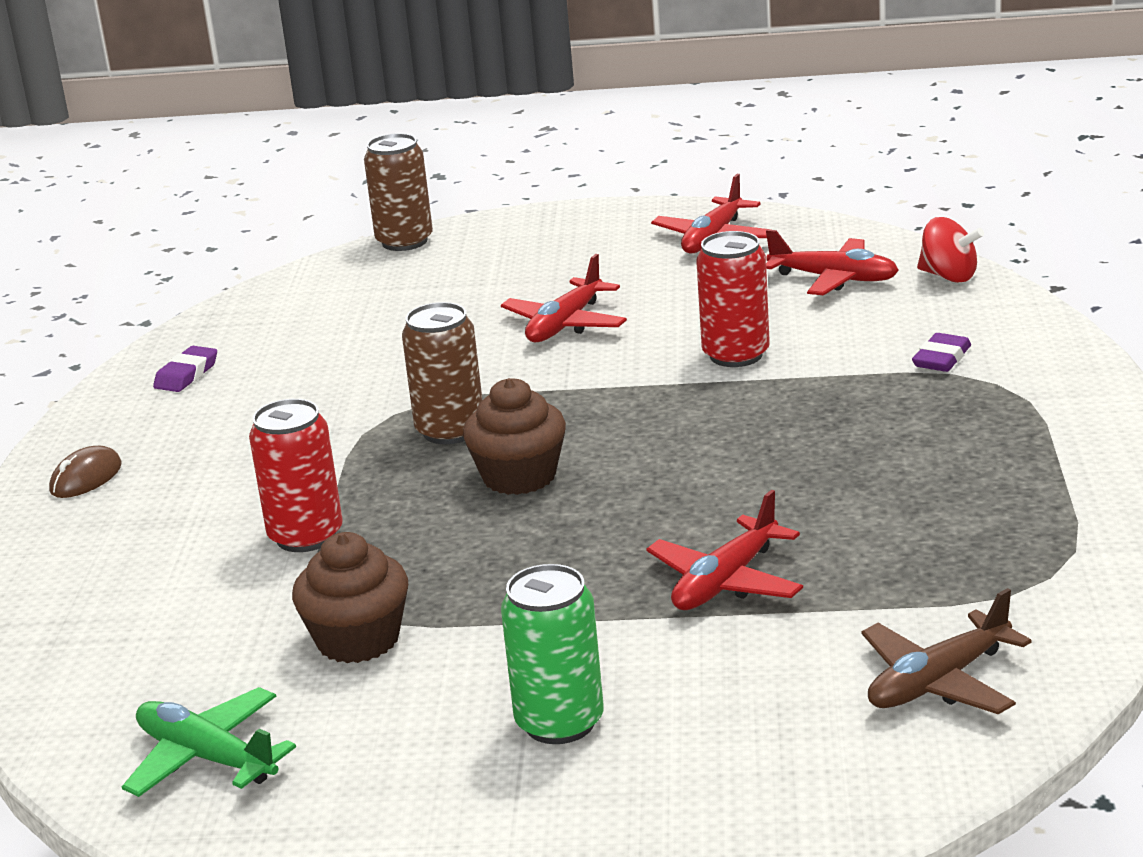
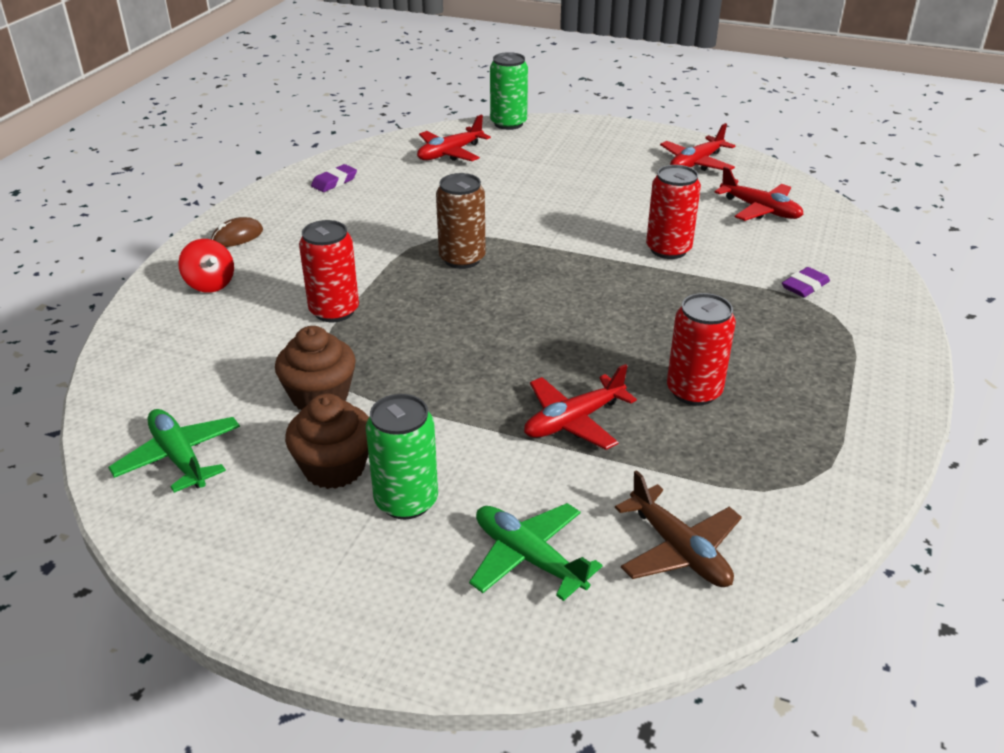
camera: 15 degrees right, 10 degrees up
(404, 241) = (508, 123): brown can -> green can
(519, 476) = (485, 303): brown cupcake -> brown cupcake (334, 467)
(565, 324) = (572, 202): red plane -> red plane (450, 153)
(756, 739) = (528, 558): none -> green plane
(863, 511) = (694, 391): none -> red can
(938, 682) = (679, 550): brown plane -> brown plane turned 105 degrees counterclockwise
(949, 276) = (838, 226): red spinning top -> red spinning top (210, 284)

